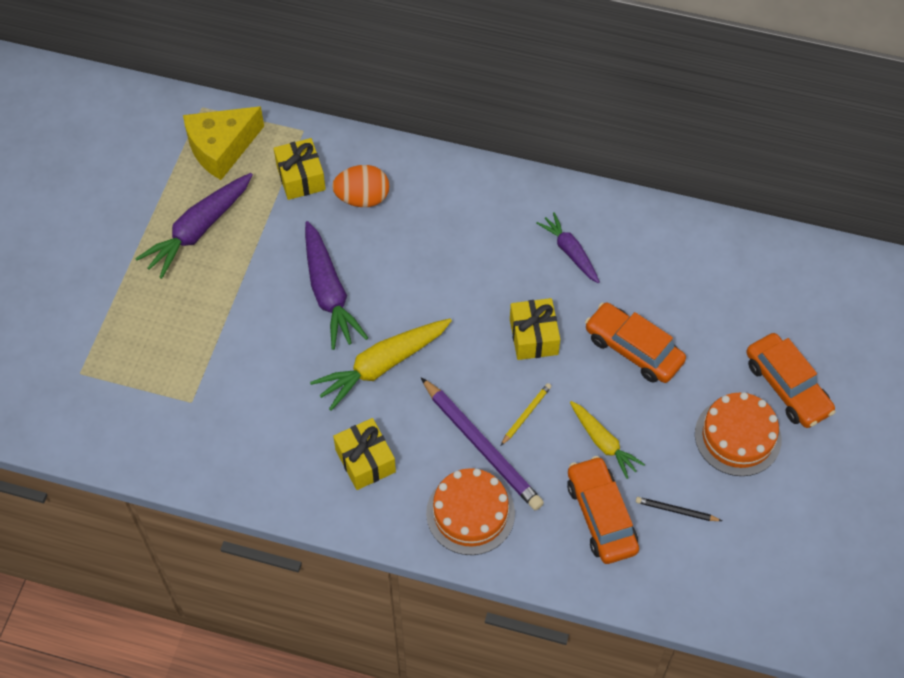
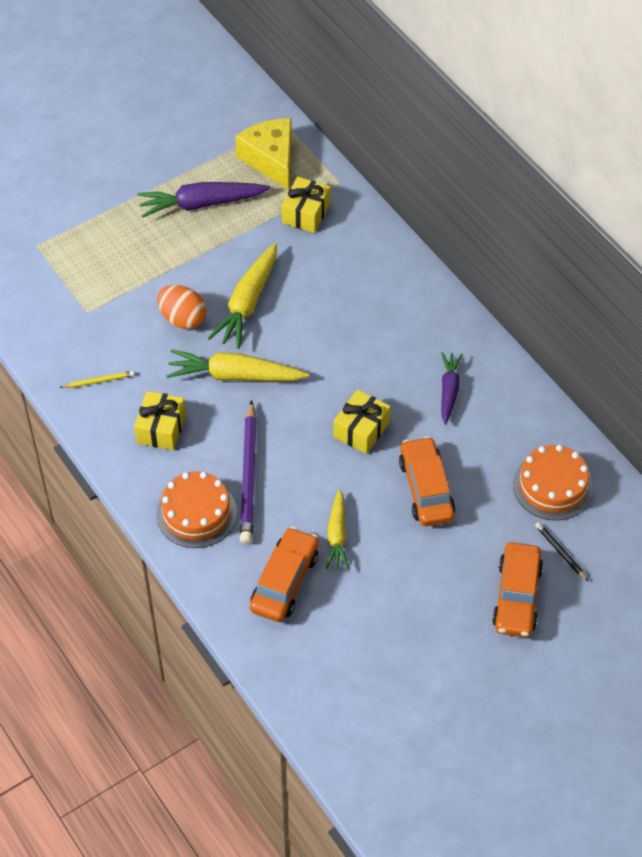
camera: 40 degrees right, 5 degrees down
(221, 148) = (271, 159): yellow cheese -> yellow cheese turned 60 degrees clockwise
(329, 293) = (247, 303): purple carrot -> yellow carrot
(362, 198) = (335, 255): orange egg -> orange egg (182, 319)
(526, 414) = (301, 477): yellow pencil -> yellow pencil (99, 381)
(676, 511) = (342, 618): black pencil -> black pencil (560, 552)
(737, 436) = (441, 602): orange cake -> orange cake (552, 486)

